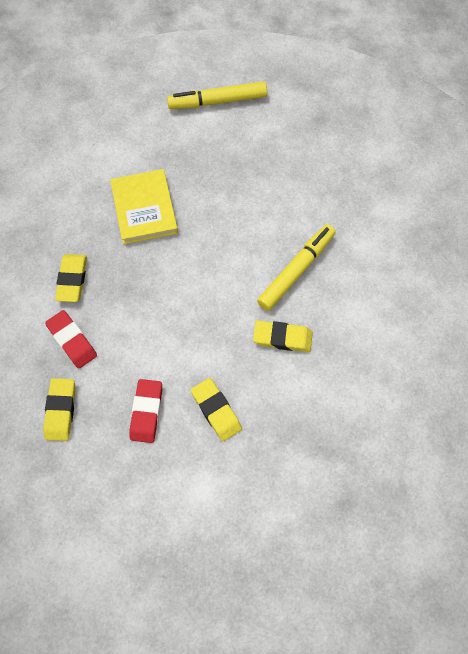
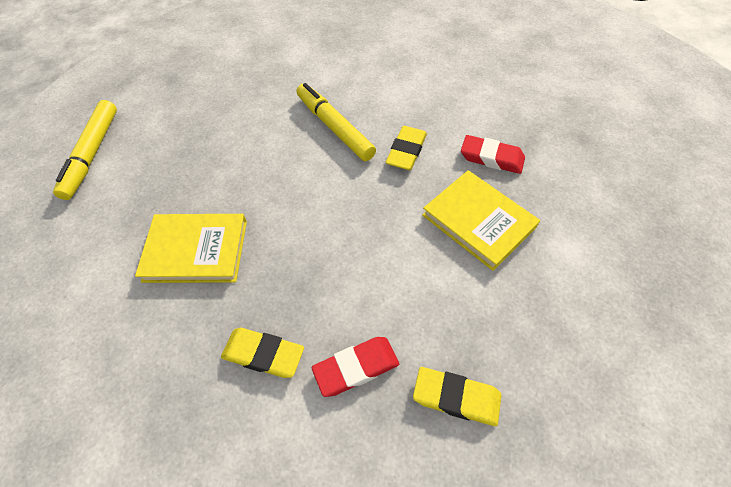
camera: 75 degrees left, 10 degrees down
(146, 412) = (471, 291): red eraser -> red eraser (491, 158)
(216, 410) = (478, 221): yellow eraser -> yellow book

